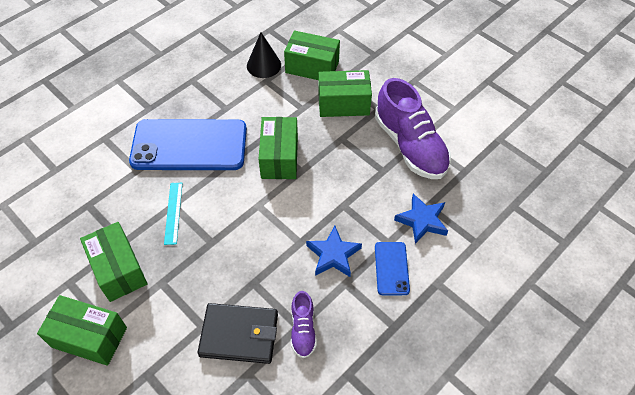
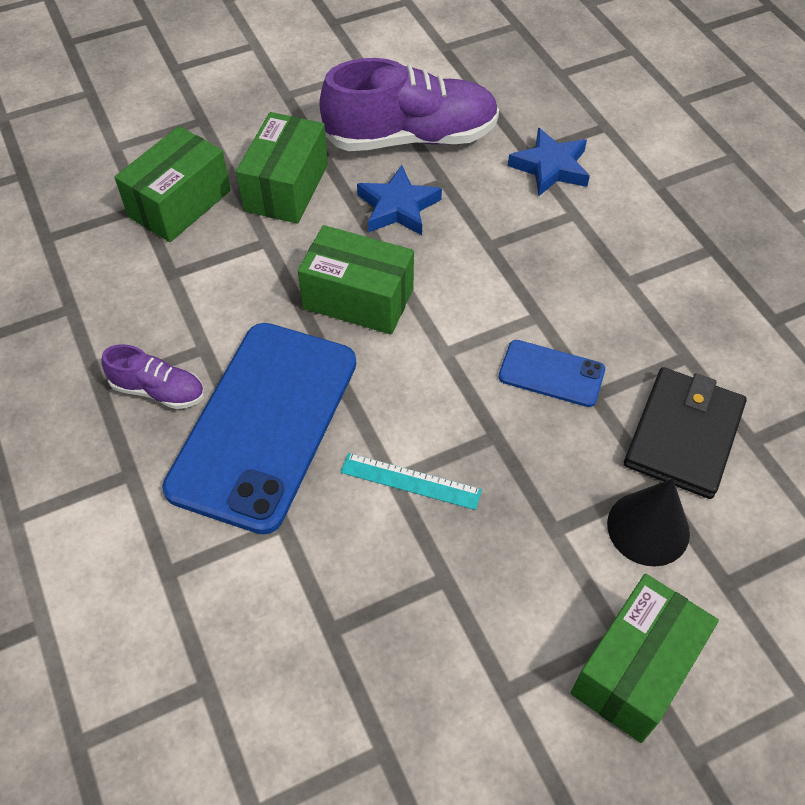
camera: 70 degrees left, 0 degrees up
(119, 269) = (505, 595): green box -> none
(264, 65) = (132, 267): black cone -> black cone (648, 528)
(303, 329) = (693, 352): purple shoe -> purple shoe (158, 391)
(333, 255) = (575, 281): blue star -> blue star (398, 207)
(391, 268) = (619, 223): blue phone -> blue phone (551, 374)

